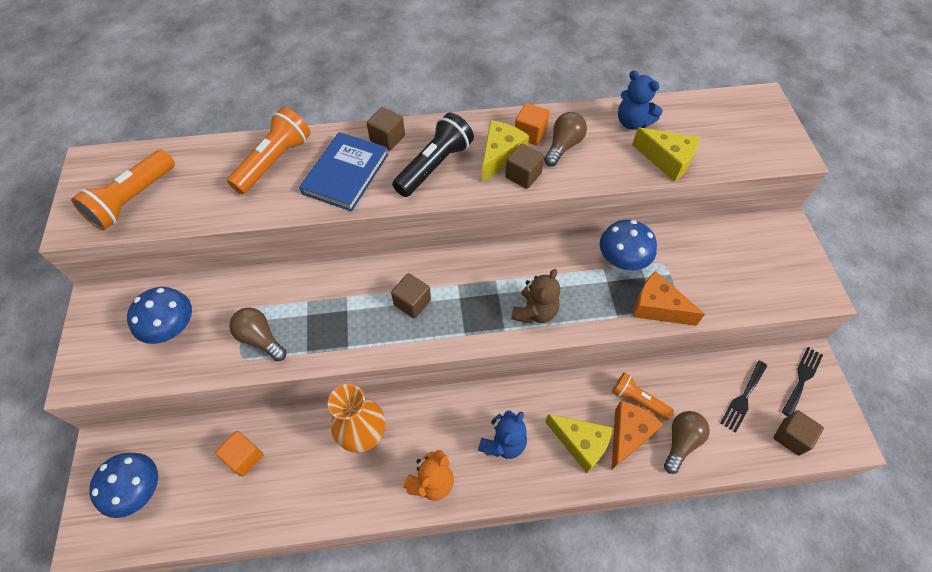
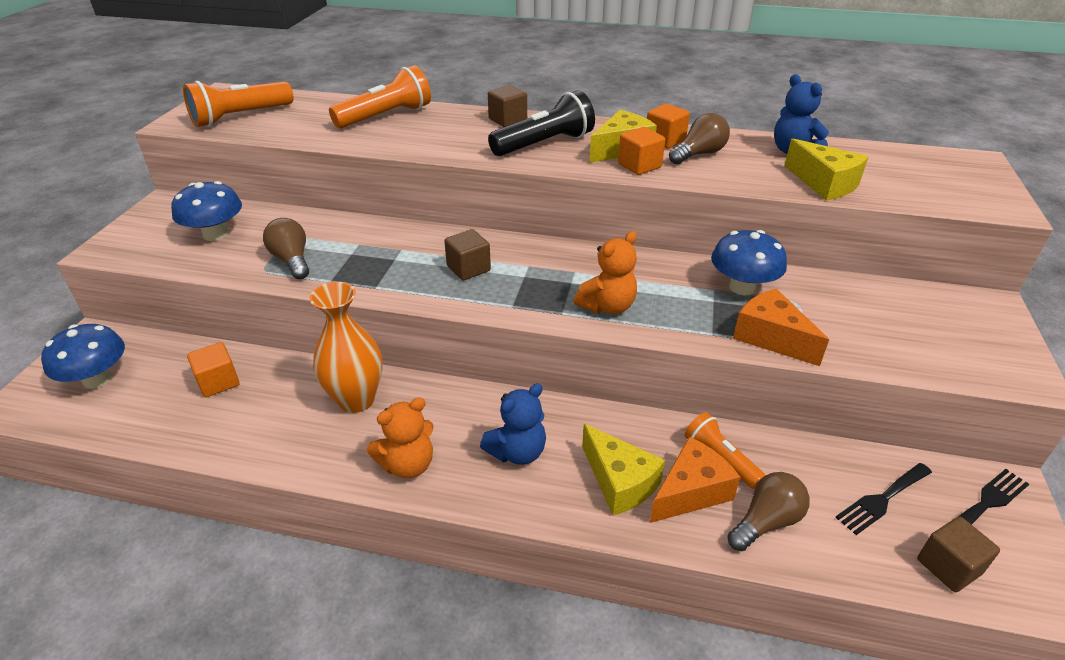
camera: 20 degrees right, 20 degrees down
(345, 174) = (449, 134): blue book -> none
(523, 175) = (639, 166): brown cube -> orange cube
(535, 311) = (607, 306): brown teddy bear -> orange teddy bear

